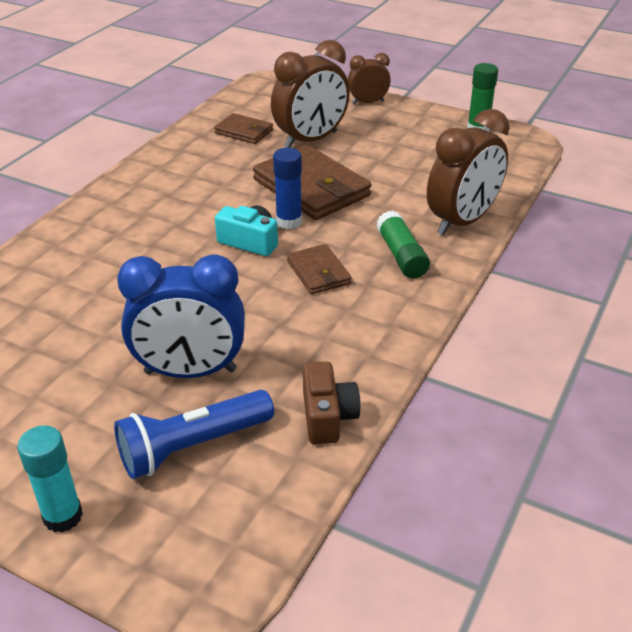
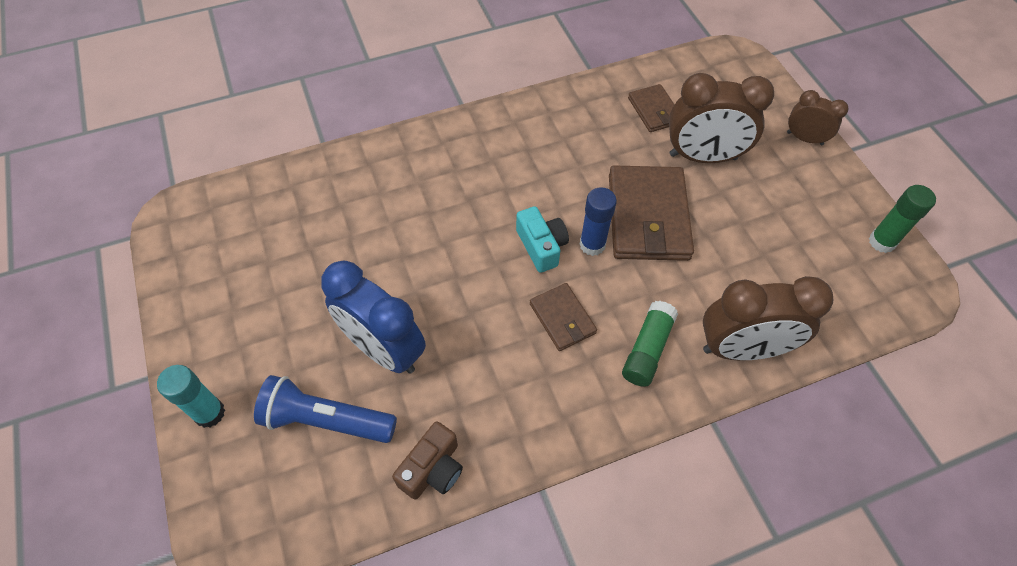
camera: 40 degrees right, 20 degrees up
(318, 272) = (562, 318): brown wallet -> brown wallet turned 45 degrees counterclockwise

